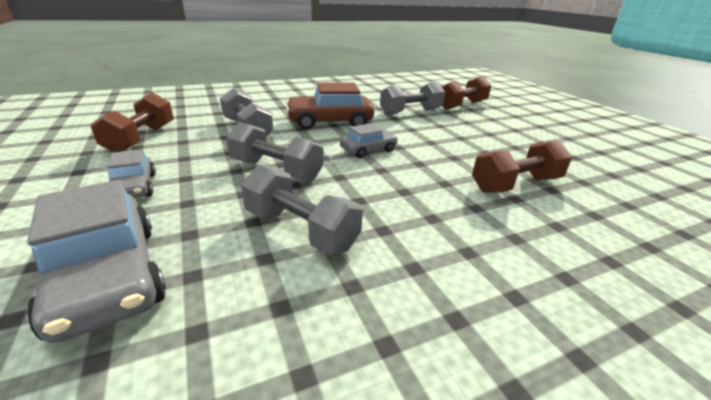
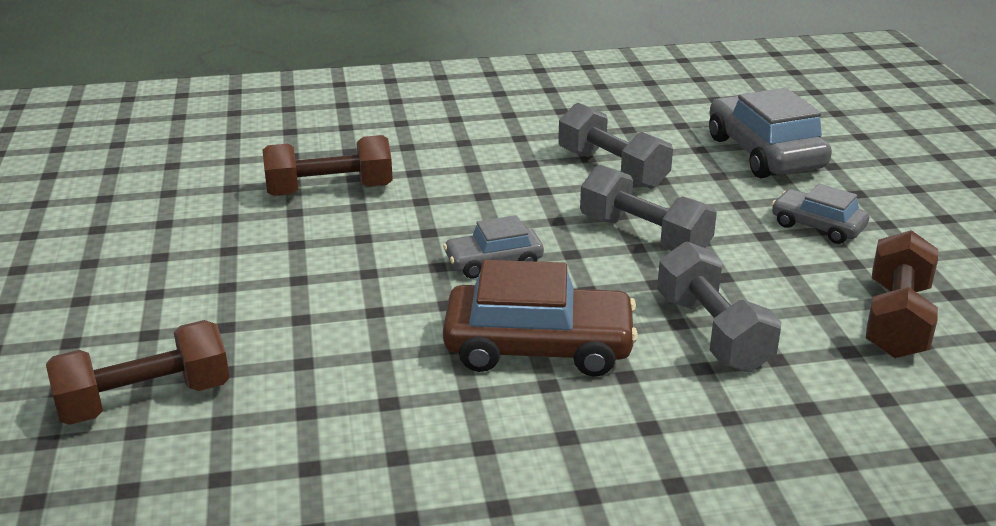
camera: 165 degrees left, 0 degrees up
(134, 187) = (817, 226): grey car -> grey car turned 45 degrees counterclockwise
(410, 112) = (320, 376): grey dumbbell -> none

